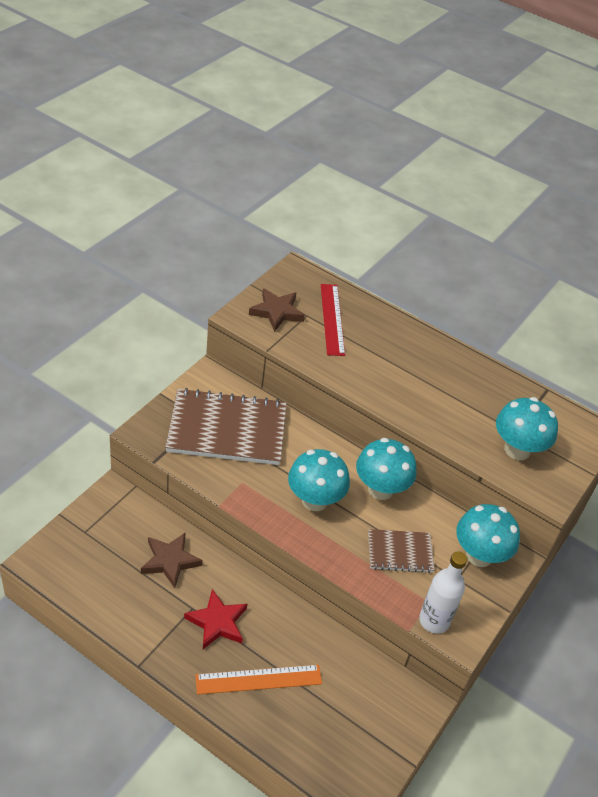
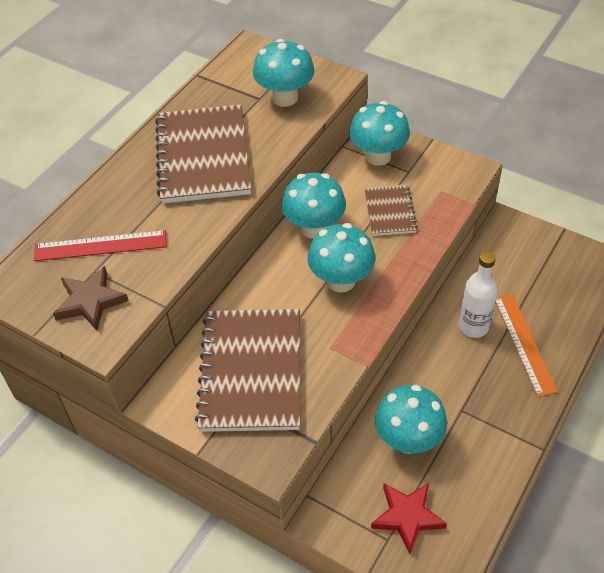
camera: 85 degrees left, 5 degrees up
(170, 561) = (408, 440): brown star -> turquoise mushroom
(217, 622) = (472, 385): red star -> red star (407, 517)
(433, 384) = (203, 156): none -> brown notebook
(434, 620) = (459, 187): white bottle -> white bottle (473, 327)

